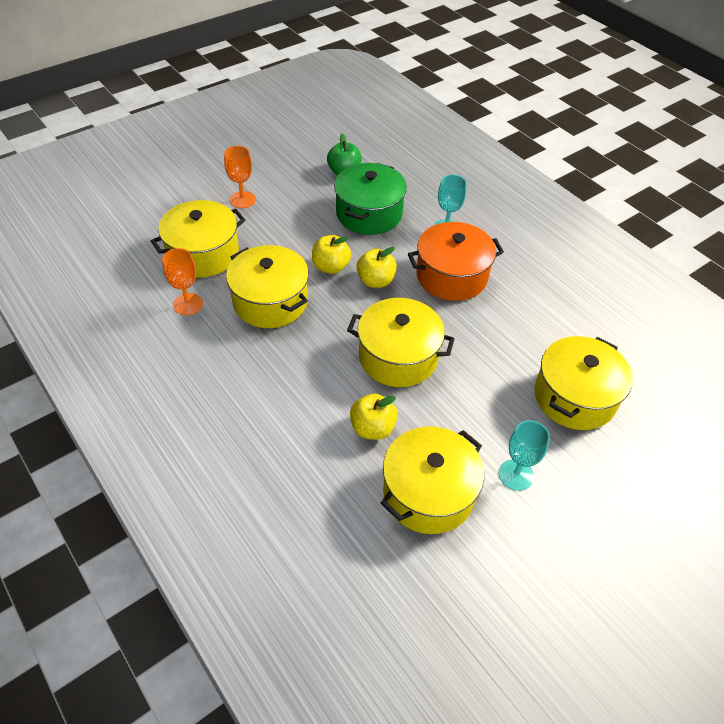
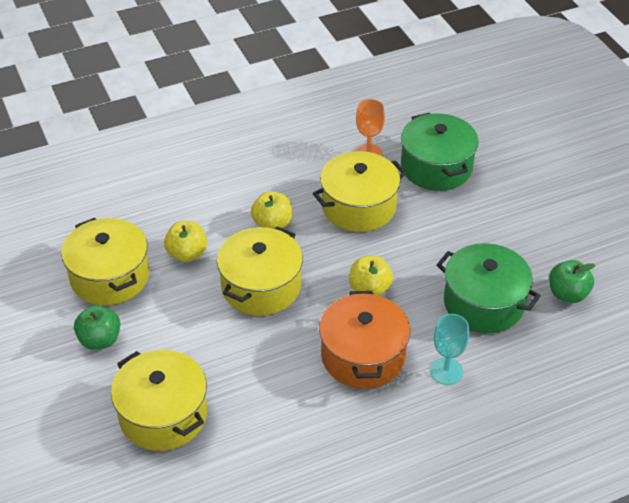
camera: 105 degrees right, 5 degrees down
(203, 254) = (436, 167): yellow pot -> green pot
(242, 200) = (520, 201): orange goblet -> none
(331, 267) = (399, 257): yellow apple -> yellow apple (272, 224)
(516, 475) = (100, 340): turquoise goblet -> green apple

